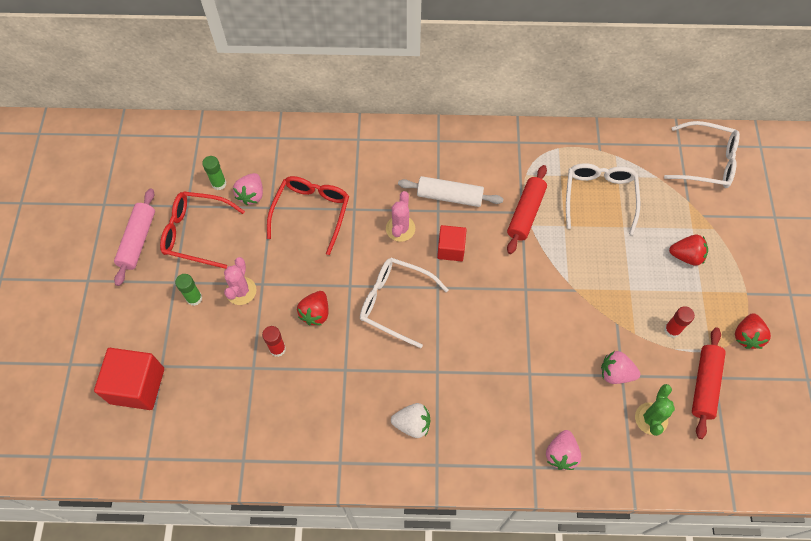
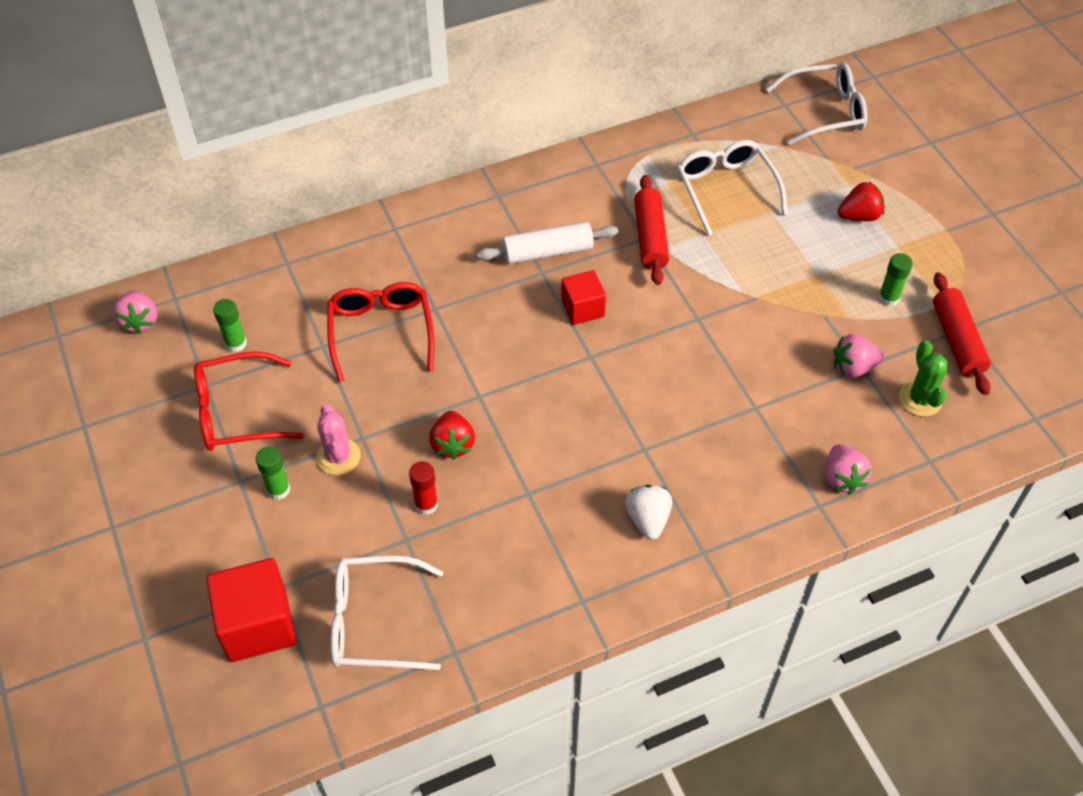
camera: 25 degrees left, 10 degrees down
(138, 240) = (158, 451): pink rolling pin -> none
(251, 195) = (288, 341): pink strawberry -> pink strawberry (140, 321)
(395, 302) = (548, 393): white glasses -> white glasses (374, 622)
(400, 228) = (506, 309): pink cactus -> none
(412, 424) = (647, 519): white strawberry -> white strawberry turned 75 degrees counterclockwise
(672, 330) = (888, 298): red glue stick -> green glue stick
(746, 336) = (972, 273): red strawberry -> none

